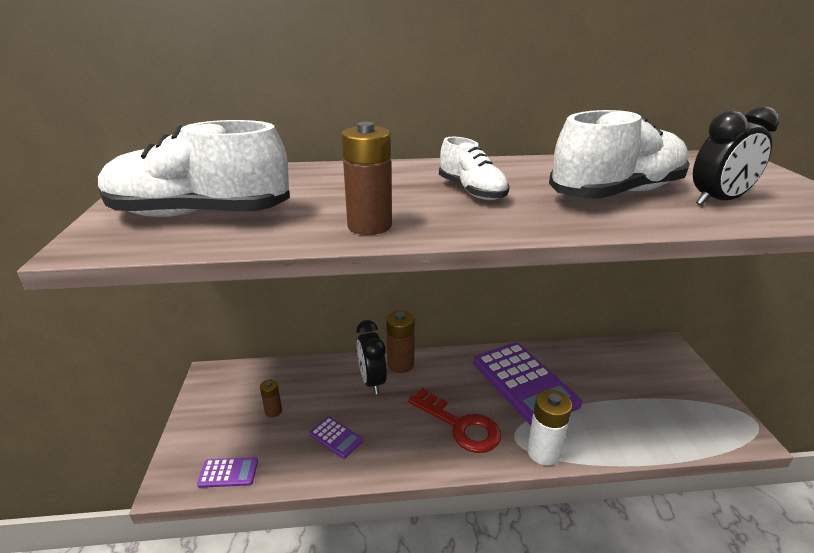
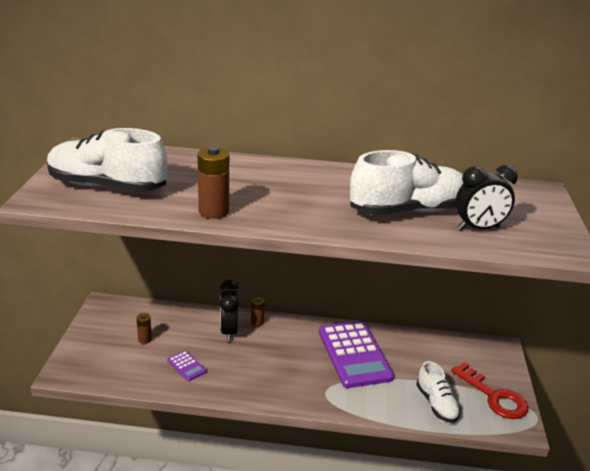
camera: 10 degrees right, 0 degrees up
(228, 473) = (102, 374): purple calculator -> none
(400, 364) = (257, 322): brown battery -> brown battery, size x0.56
(460, 425) = (286, 376): red key -> red key (494, 396)
(471, 191) = (301, 194): white shoe -> white shoe (436, 404)
(543, 452) = (343, 406): white battery -> none

